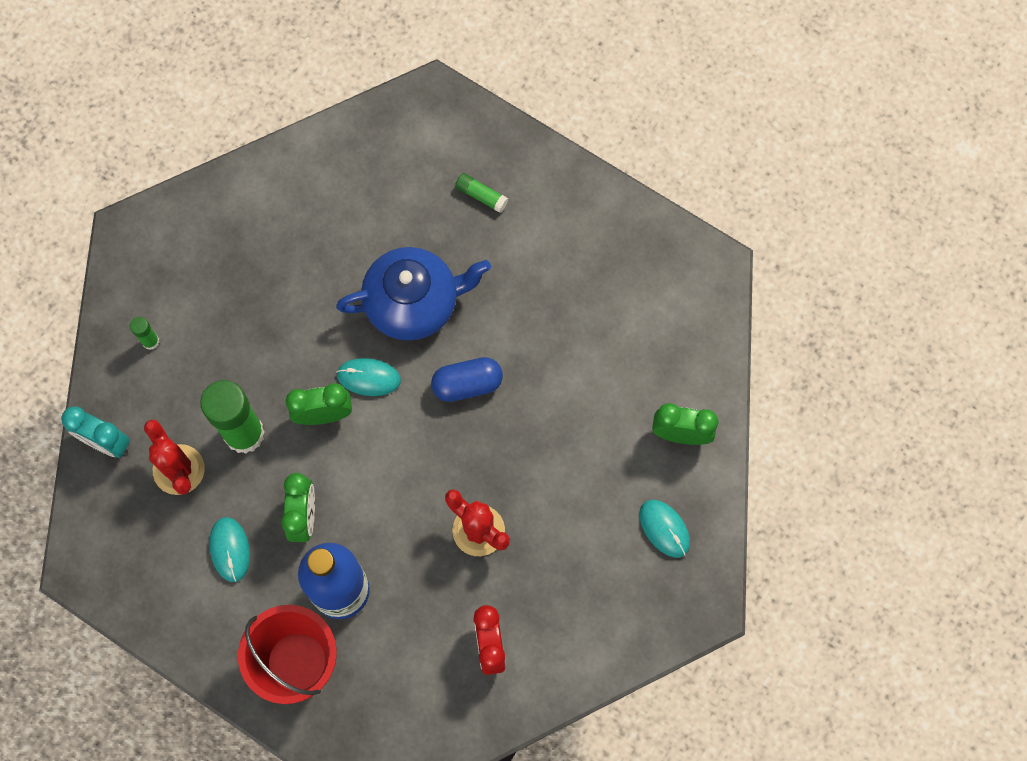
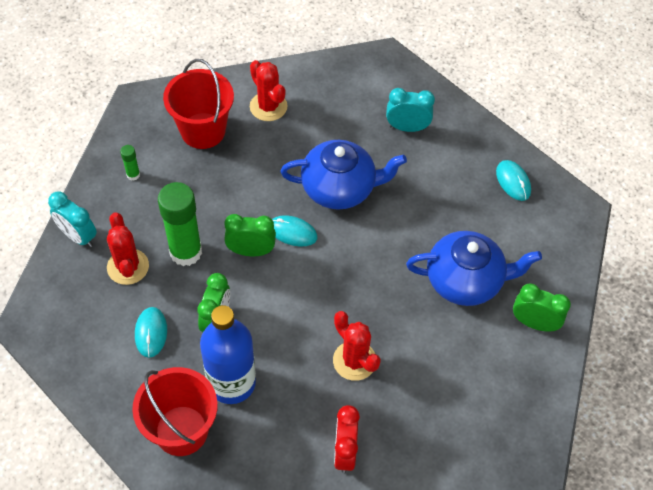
camera: 10 degrees right, 15 degrees down
(222, 258) = (203, 131): none -> red bucket
(297, 203) = (268, 106): none -> red cactus
(467, 384) = (368, 252): blue capsule -> none
(481, 196) = (407, 127): green glue stick -> turquoise clock
(590, 396) = (465, 281): none -> blue teapot
(664, 528) = (509, 392): turquoise mouse -> turquoise mouse (513, 181)

